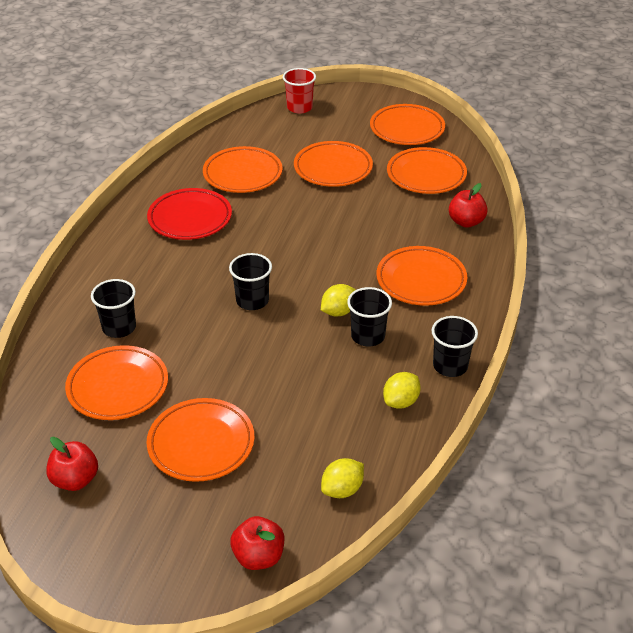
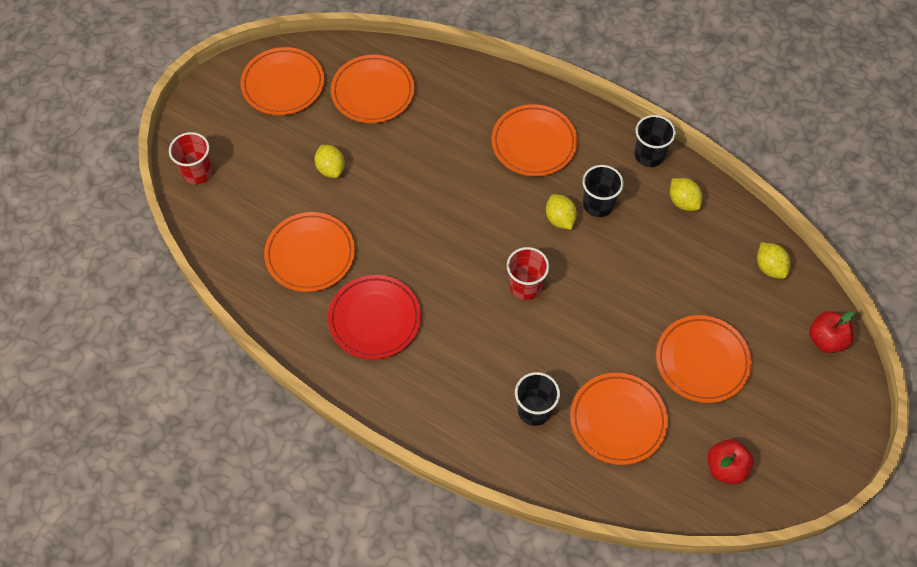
camera: 75 degrees left, 20 degrees up
(252, 301) = (525, 286): black cup -> red cup
(333, 168) = (331, 169): orange plate -> yellow lemon
(466, 222) = (459, 83): red apple -> none

